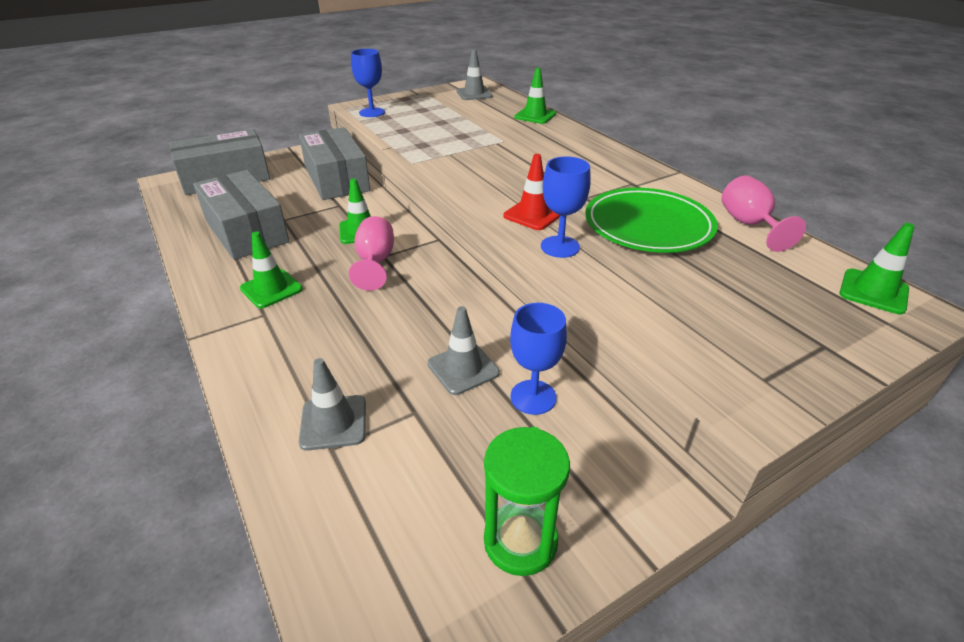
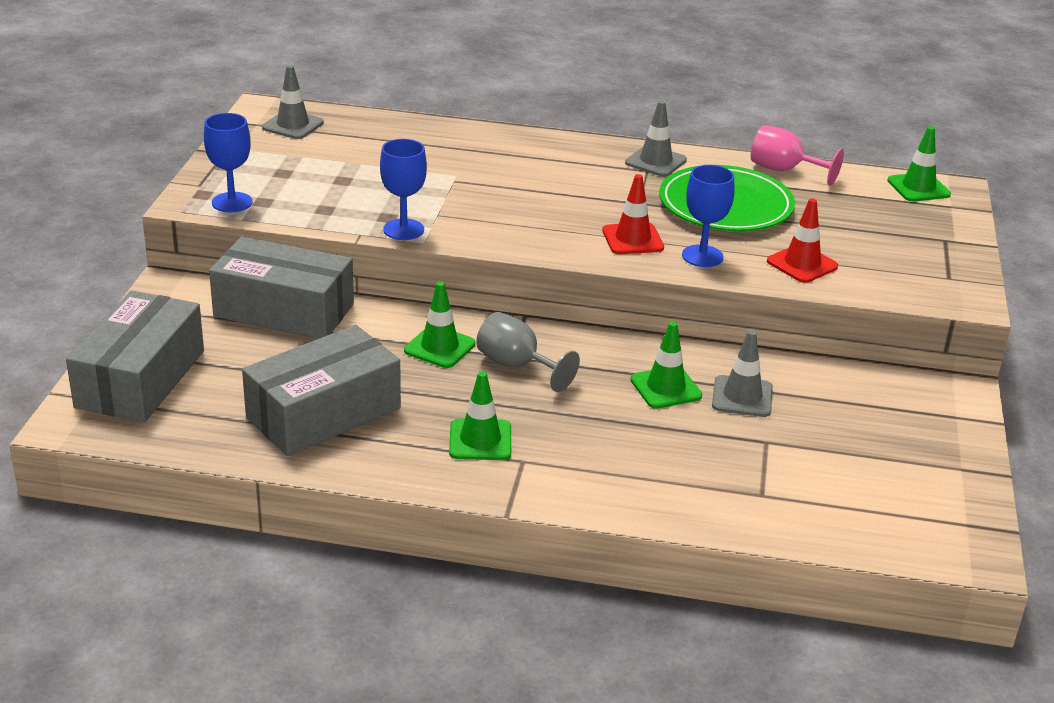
camera: 50 degrees left, 5 degrees down
(246, 231) = (324, 413): grey box -> grey box turned 45 degrees counterclockwise
(333, 422) = (733, 482): grey traffic cone -> grey traffic cone (655, 161)
(375, 262) = (517, 366): pink goblet -> grey goblet
(520, 541) = (935, 458): green hourglass -> none
(533, 397) = (813, 385): blue goblet -> blue goblet (403, 229)
(535, 116) = (422, 129): green traffic cone -> green traffic cone (665, 388)
(630, 291) = (802, 264): none -> red traffic cone

